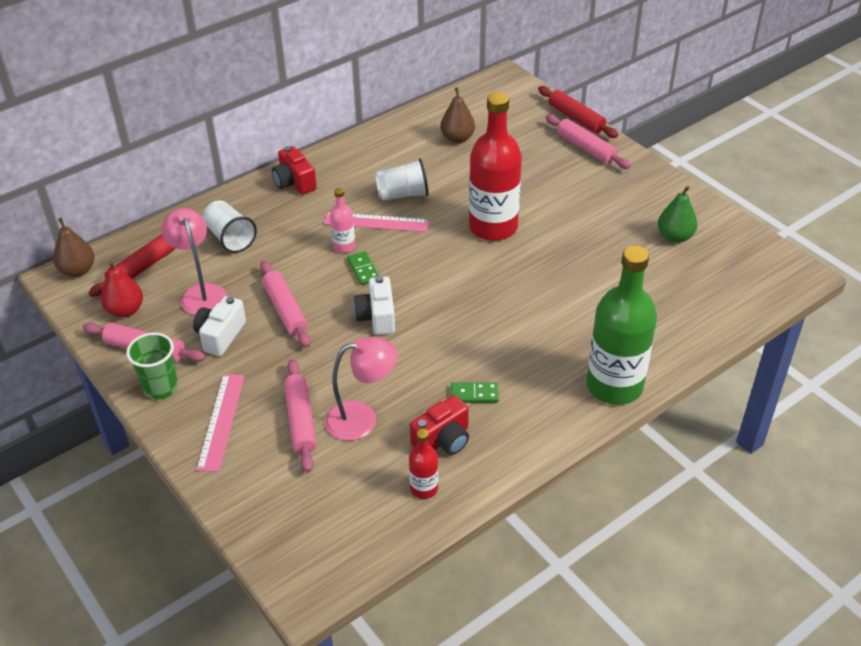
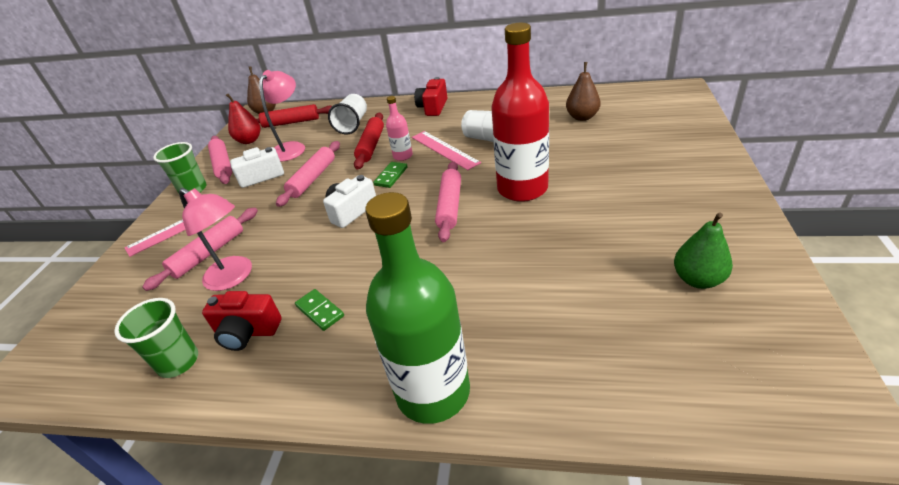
camera: 50 degrees right, 5 degrees down
(424, 488) = (178, 362): red bottle -> green cup
(576, 118) = (713, 135): red rolling pin -> red rolling pin (371, 146)
(586, 148) = (693, 161): pink rolling pin -> pink rolling pin (450, 206)

